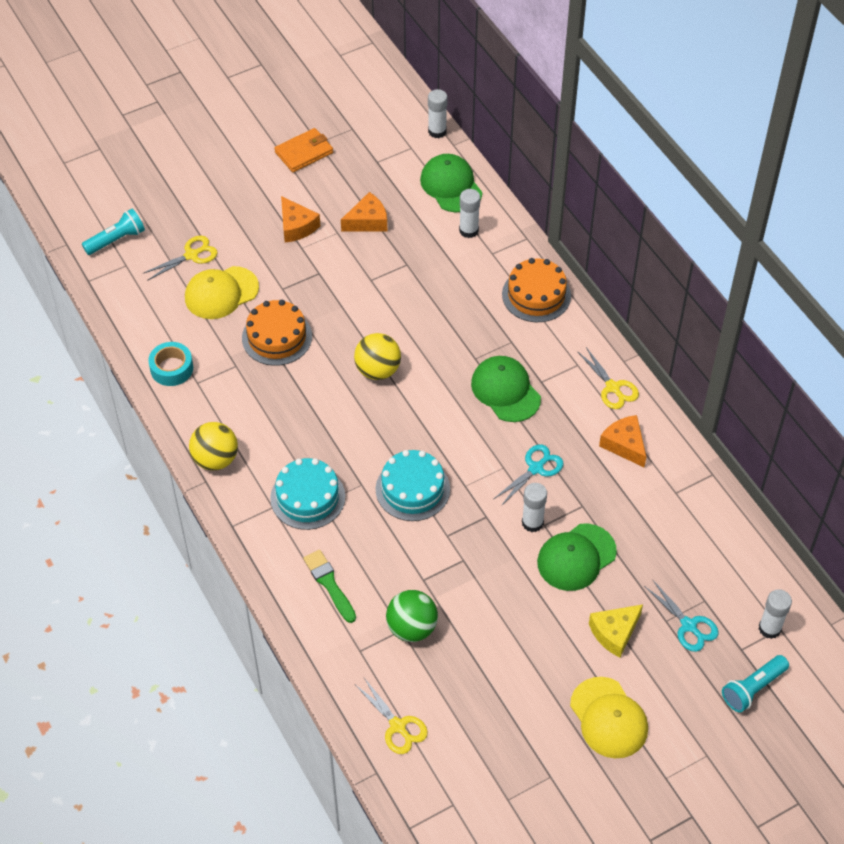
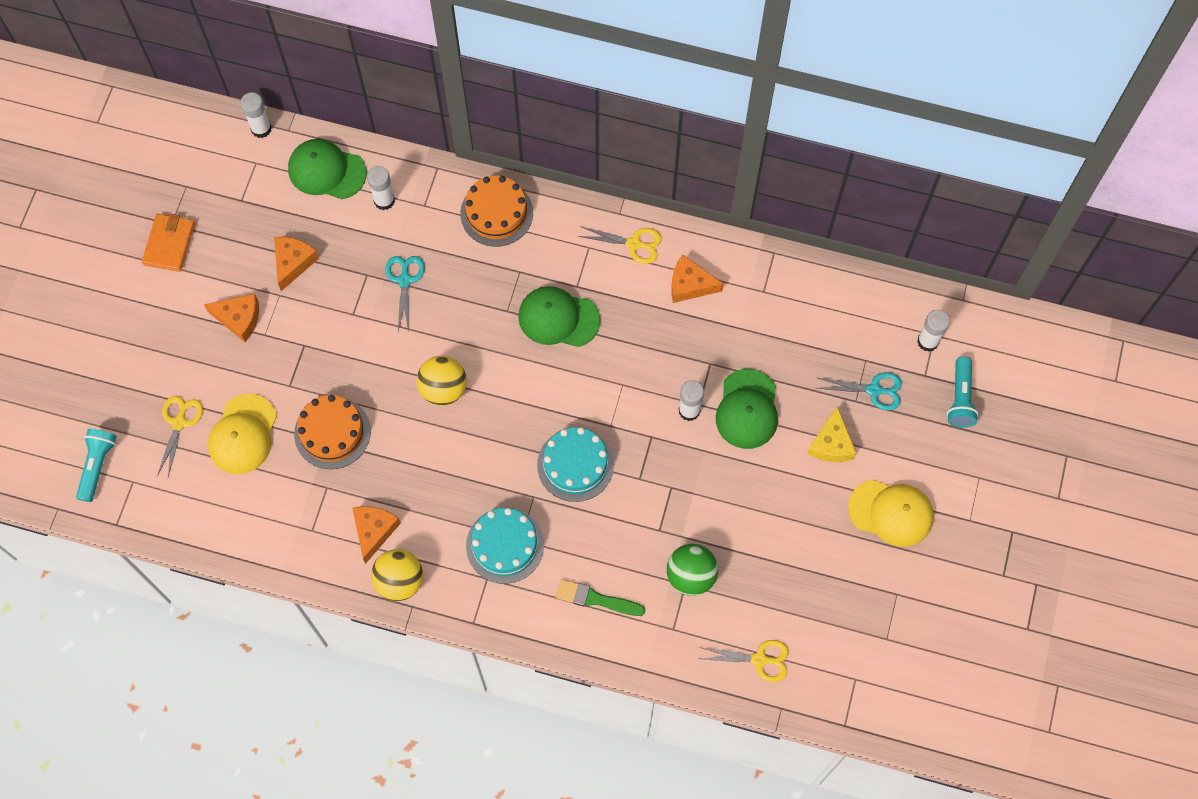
camera: 45 degrees left, 15 degrees up
(171, 368) = (277, 537): turquoise tape -> none
(235, 416) = (374, 531): none -> orange cheese
(536, 468) = (647, 363): turquoise scissors -> turquoise scissors (405, 280)

